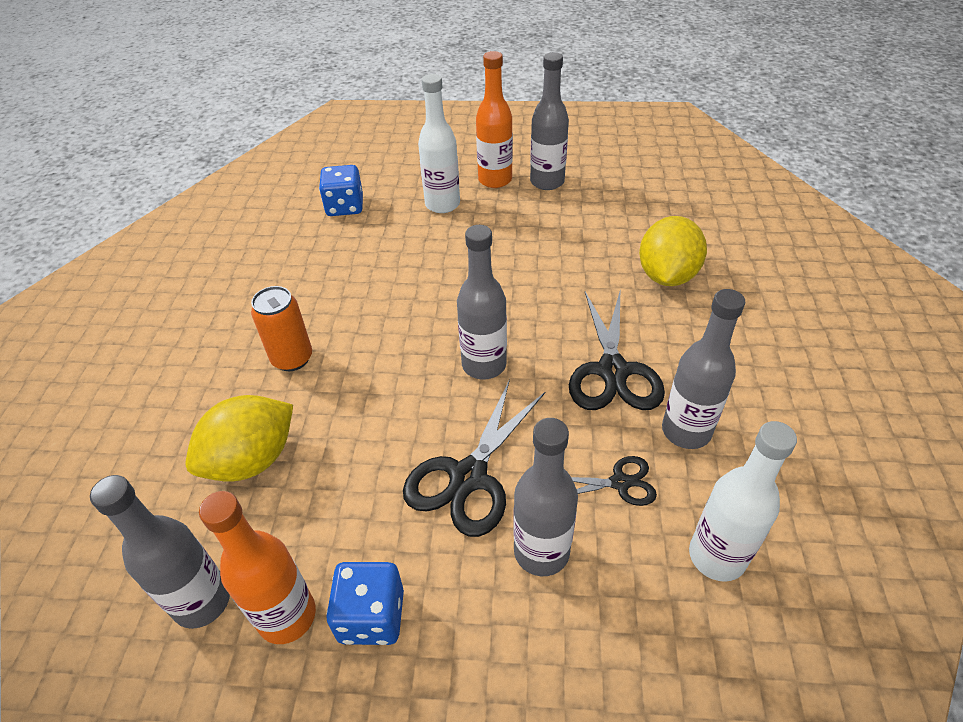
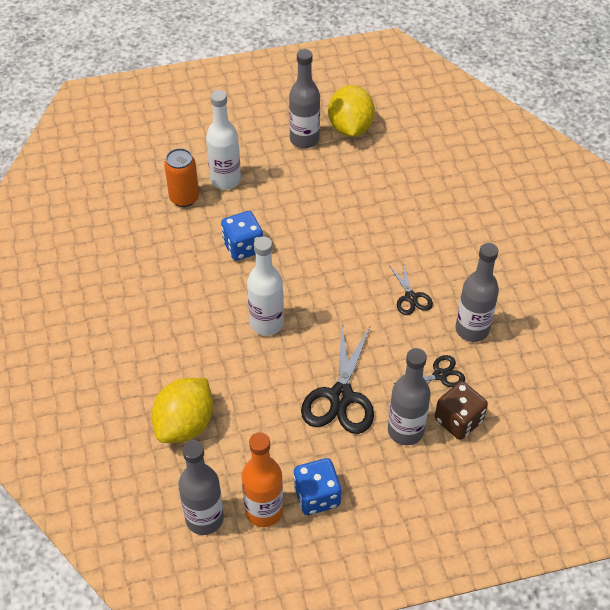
camera: 20 degrees left, 5 degrees up
(292, 358) = (172, 344): orange can -> orange can (184, 198)
(345, 206) = (142, 199): blue dice -> blue dice (243, 247)
(484, 365) = (318, 314): grey bottle -> none
(495, 180) = (259, 146): orange bottle -> none
(613, 371) = (411, 297): black scissors -> black scissors, size x0.54
(627, 558) = (458, 420): none -> brown dice
(666, 275) = (426, 210): yellow lemon -> yellow lemon (350, 128)
(717, 556) = (510, 405): white bottle -> white bottle (266, 323)

